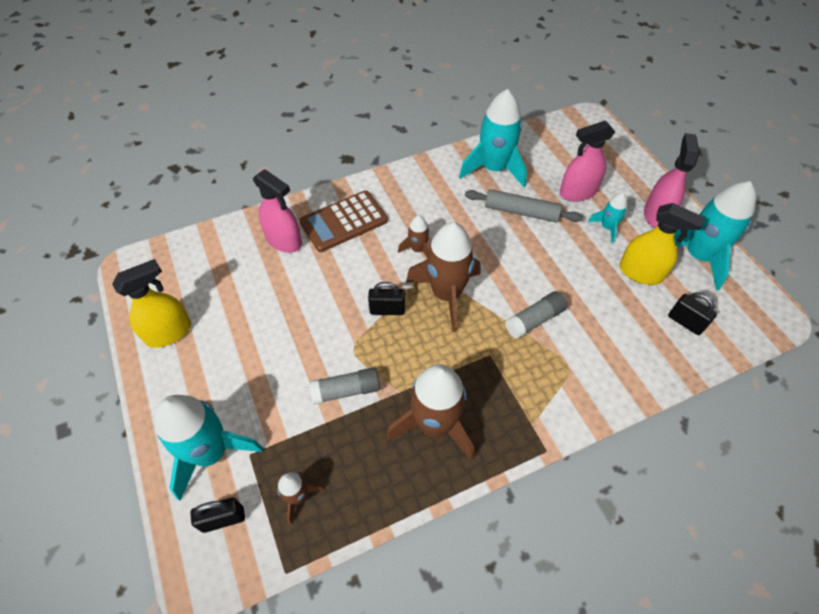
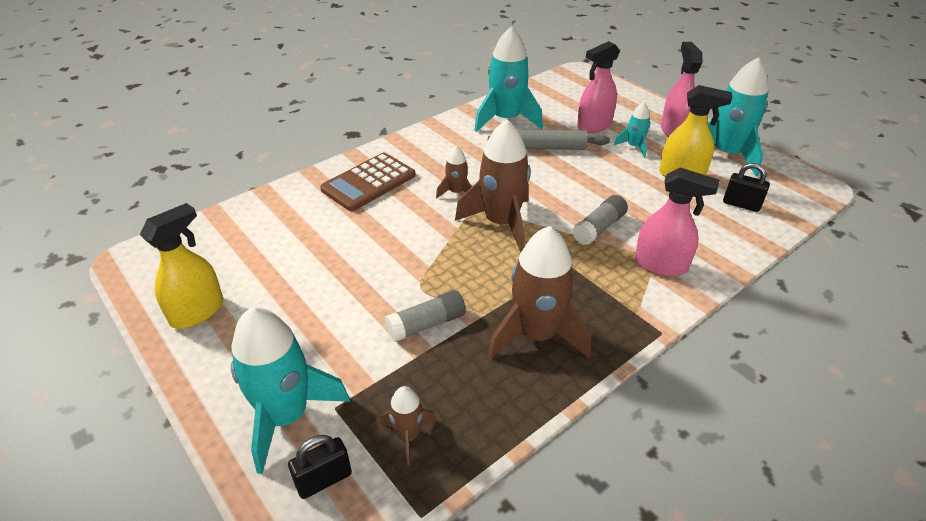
camera: 15 degrees left, 15 degrees down
(284, 241) = (308, 208): pink spray bottle -> pink spray bottle (661, 265)
(387, 310) = (444, 246): black padlock -> none

